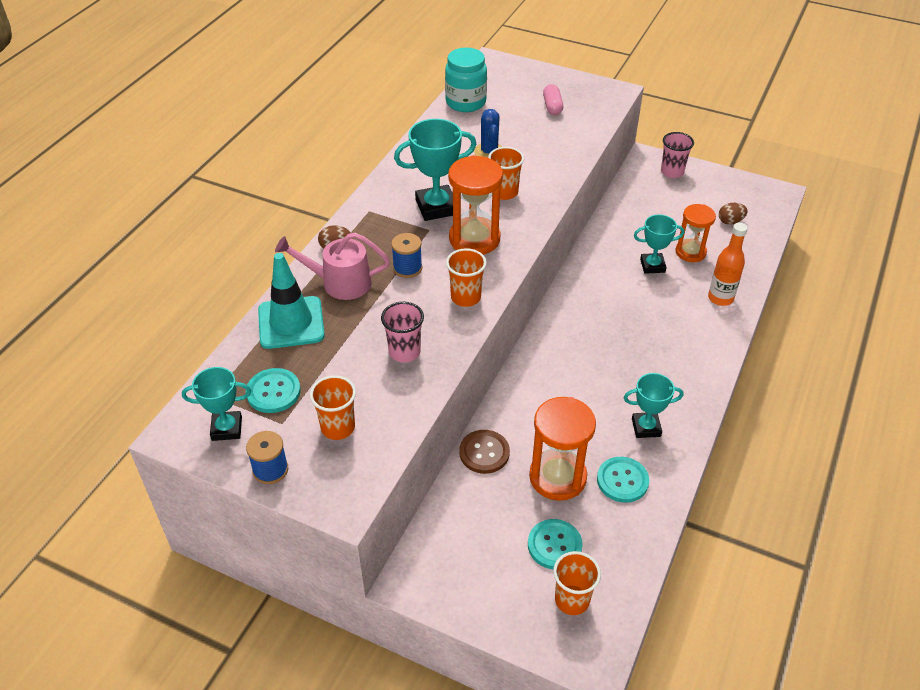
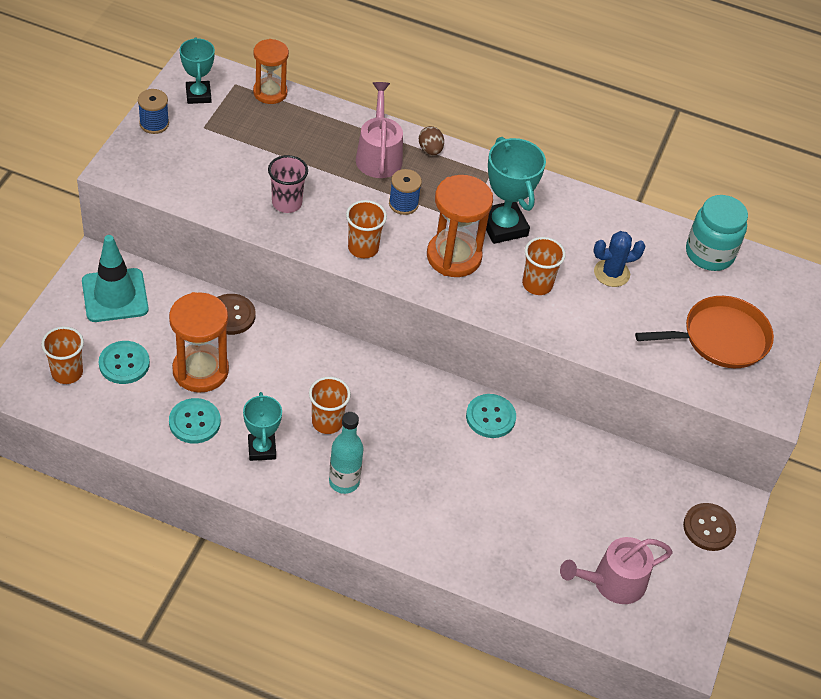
camera: 80 degrees right, 5 degrees up
(273, 392) = (238, 119): turquoise button -> turquoise button (490, 417)
(291, 323) = (322, 125): turquoise traffic cone -> turquoise traffic cone (115, 295)
(338, 427) = (197, 162): orange cup -> orange cup (327, 422)
(552, 106) = (720, 338): pink capsule -> orange pan
(652, 266) = (514, 483): turquoise trophy -> none
(671, 370) = (344, 482): none -> turquoise bottle
(672, 172) = (708, 528): pink cup -> brown button
(690, 252) = (545, 527): orange hourglass -> orange hourglass (270, 92)
(720, 298) = (464, 548): orange bottle -> none
(730, 221) = (613, 582): brown egg -> pink watering can

